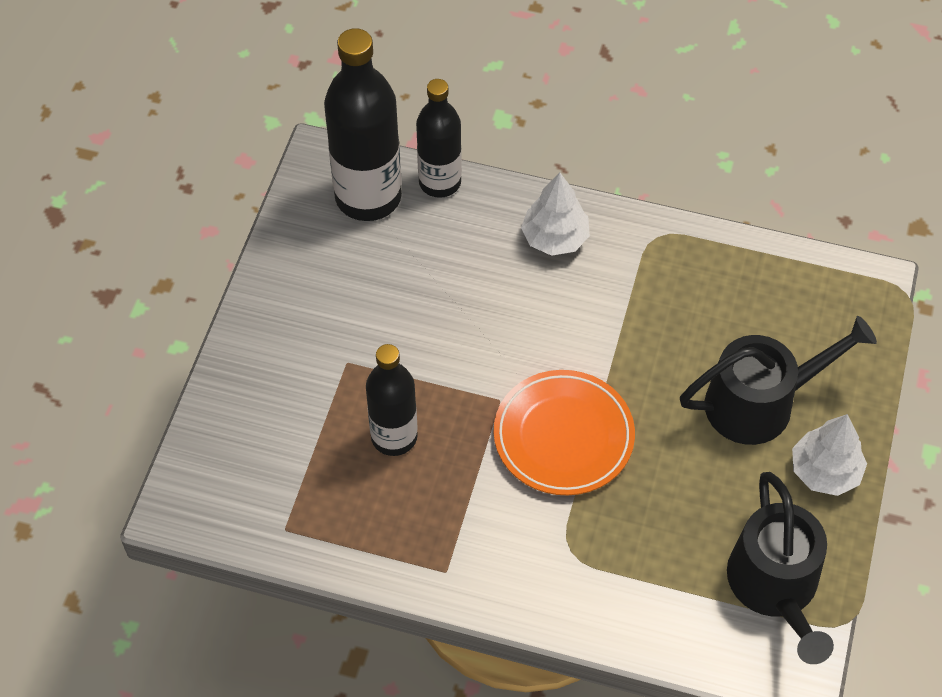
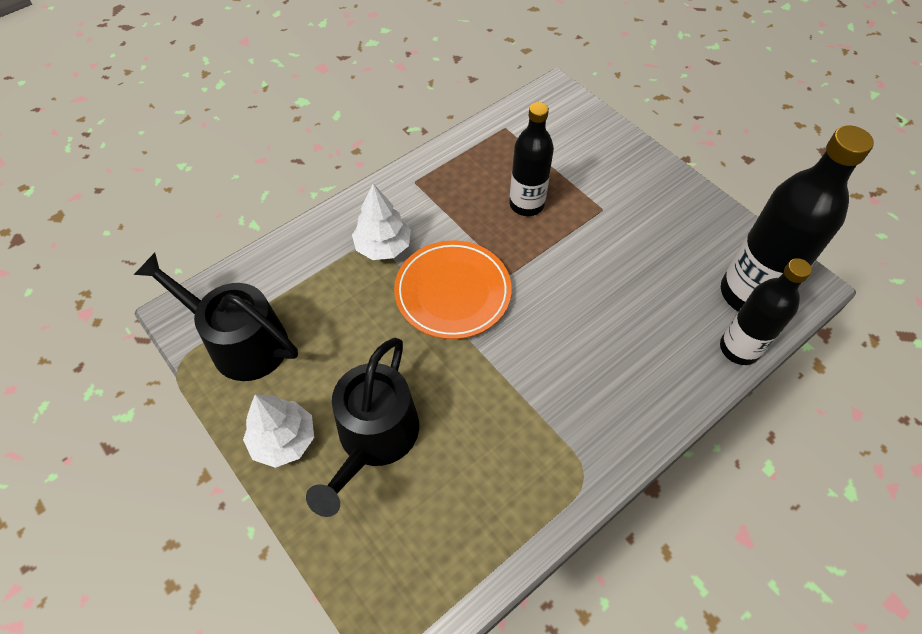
camera: 125 degrees right, 0 degrees up
(555, 238) = (631, 395): white tree -> white tree (383, 246)

